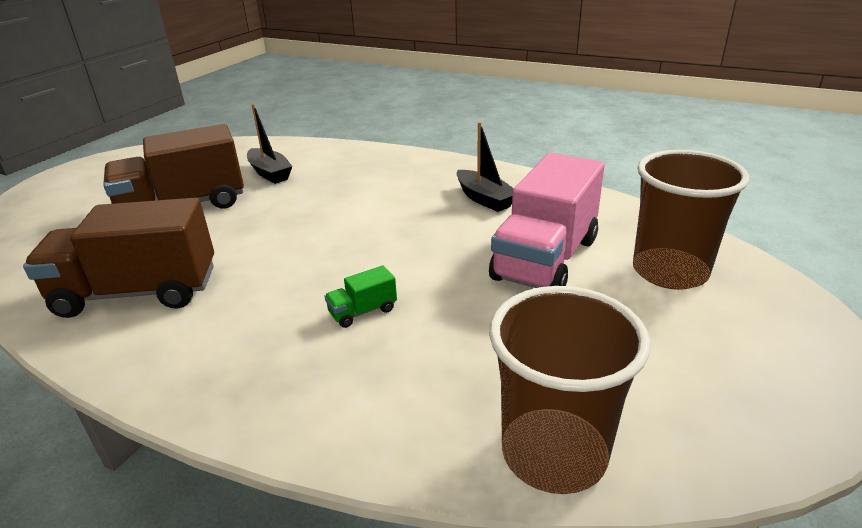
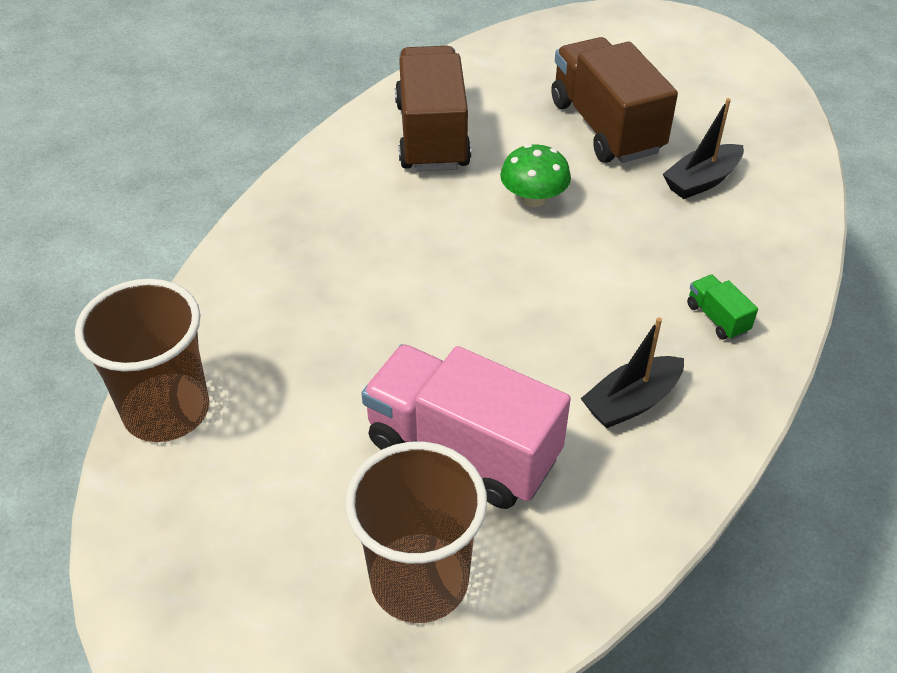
camera: 90 degrees right, 15 degrees up
(263, 236) = (533, 199): none -> green mushroom
(363, 311) = (379, 287): green truck -> green truck (717, 318)

